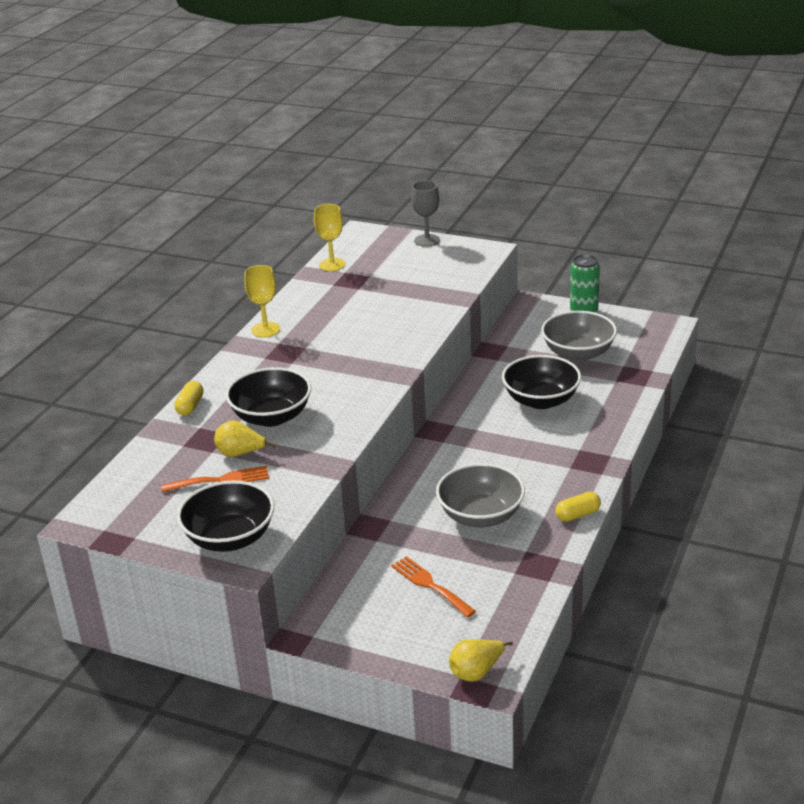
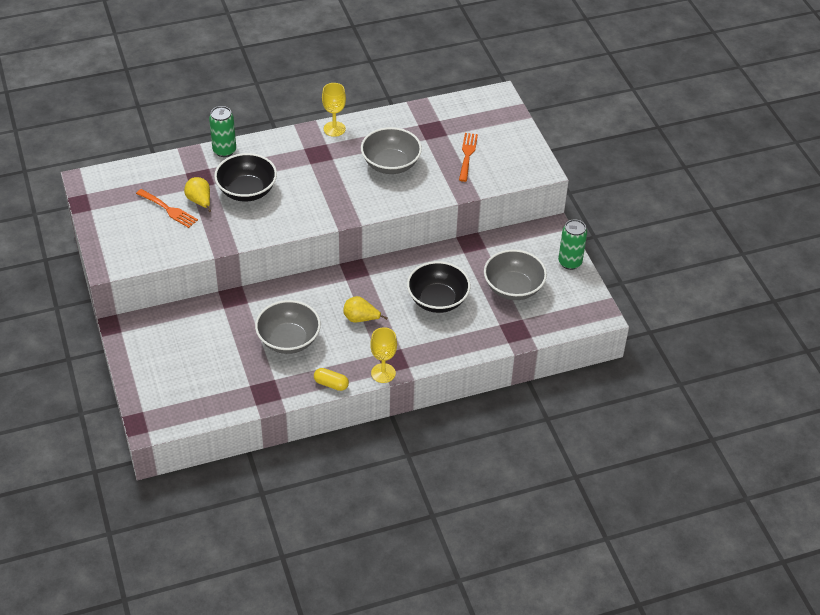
camera: 45 degrees right, 15 degrees up
(190, 406) = (224, 150): yellow capsule -> green can
(230, 538) = (123, 246): black bowl -> none
(332, 265) = (441, 109): yellow goblet -> yellow goblet (383, 373)
(363, 319) = (390, 164): none -> grey bowl
(427, 240) = (522, 133): grey goblet -> none
(430, 585) = (205, 354): orange fork -> orange fork (467, 155)
(476, 672) = (151, 416): yellow pear -> yellow pear (360, 319)

